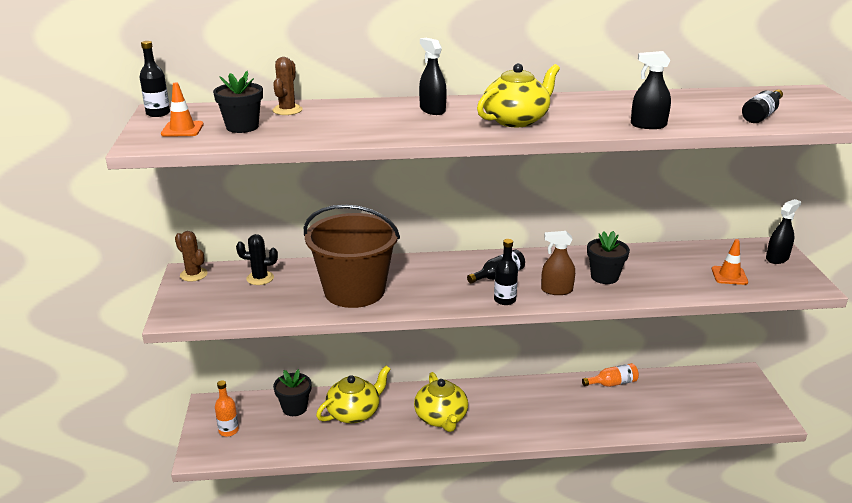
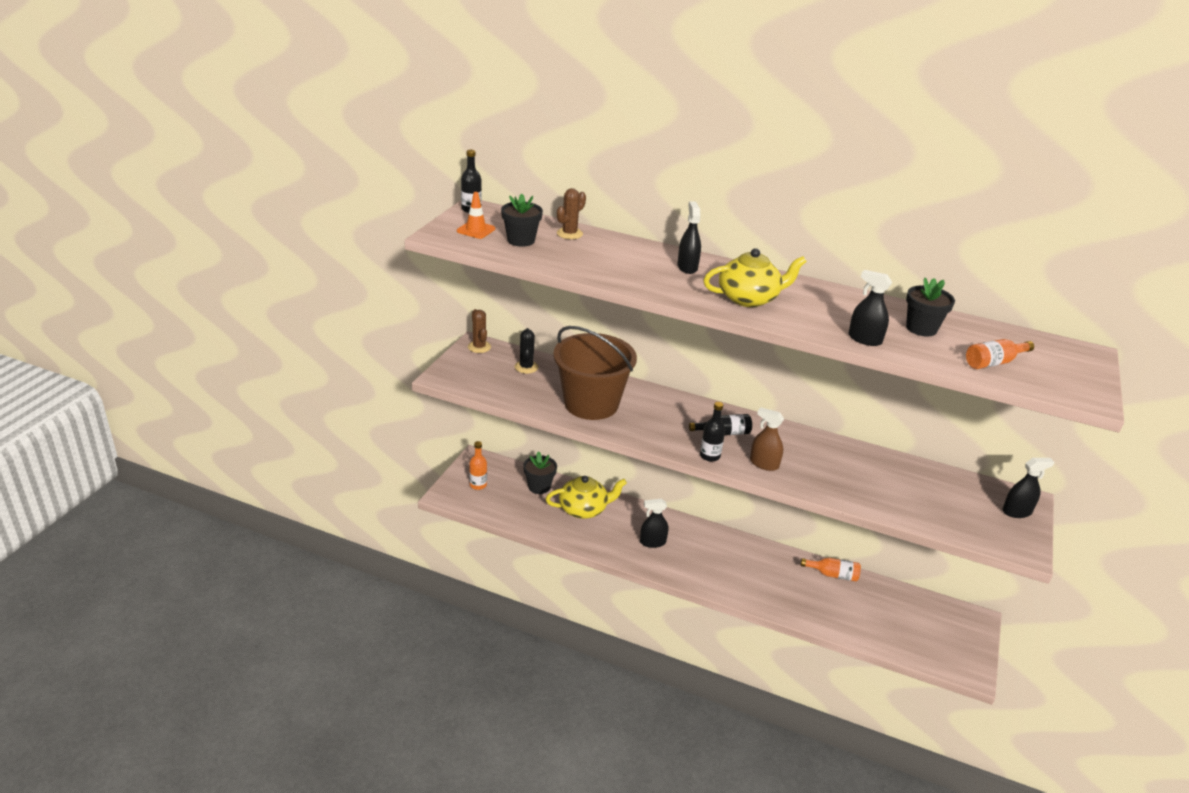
camera: 25 degrees right, 5 degrees up
(260, 278) = (526, 367): black cactus -> black cactus turned 60 degrees clockwise
(441, 418) = (652, 542): yellow teapot -> black spray bottle
(604, 277) = (820, 467): black flower pot -> black flower pot (921, 328)
(729, 276) = (946, 510): orange traffic cone -> none
(761, 115) = (993, 362): black bottle -> orange bottle

